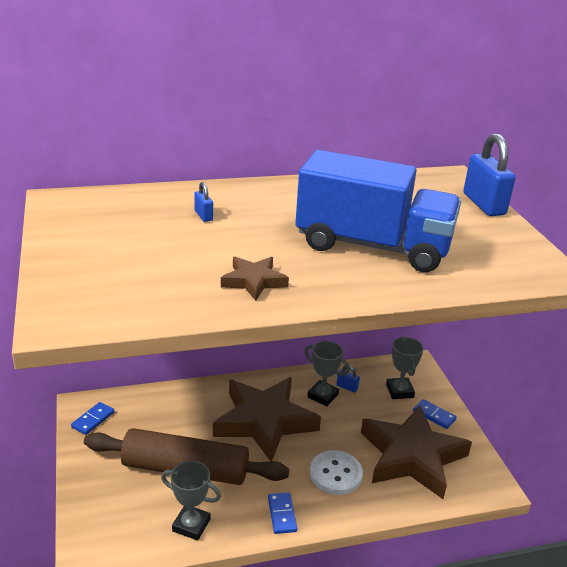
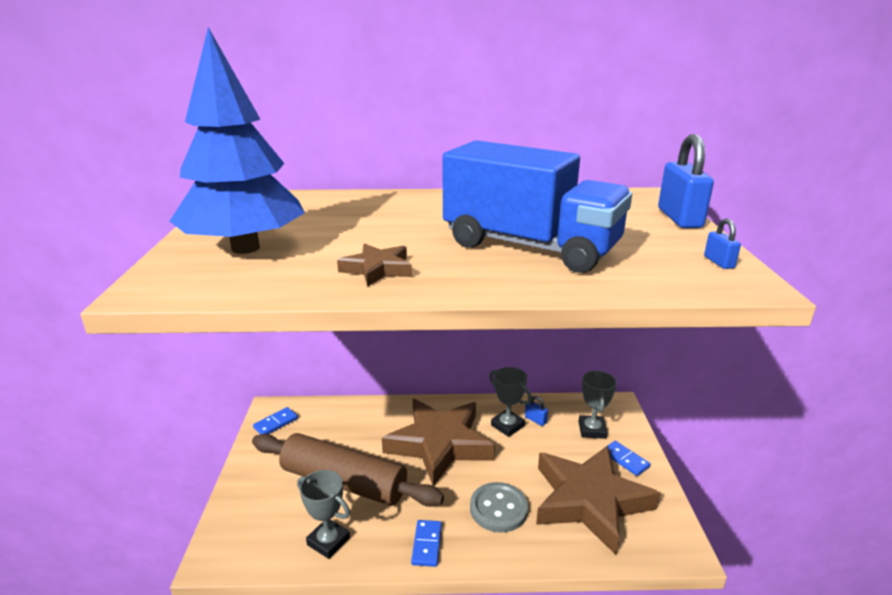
camera: 15 degrees right, 5 degrees down
(115, 266) = (245, 248): none -> blue tree
(203, 216) = (364, 214): blue padlock -> blue padlock (718, 262)
(335, 474) = (498, 509): white button -> grey button

